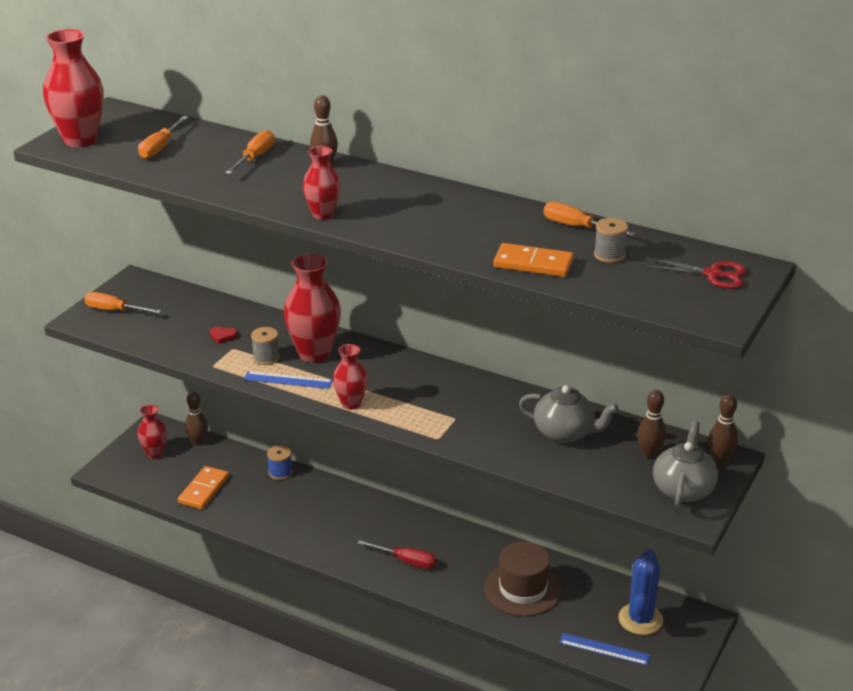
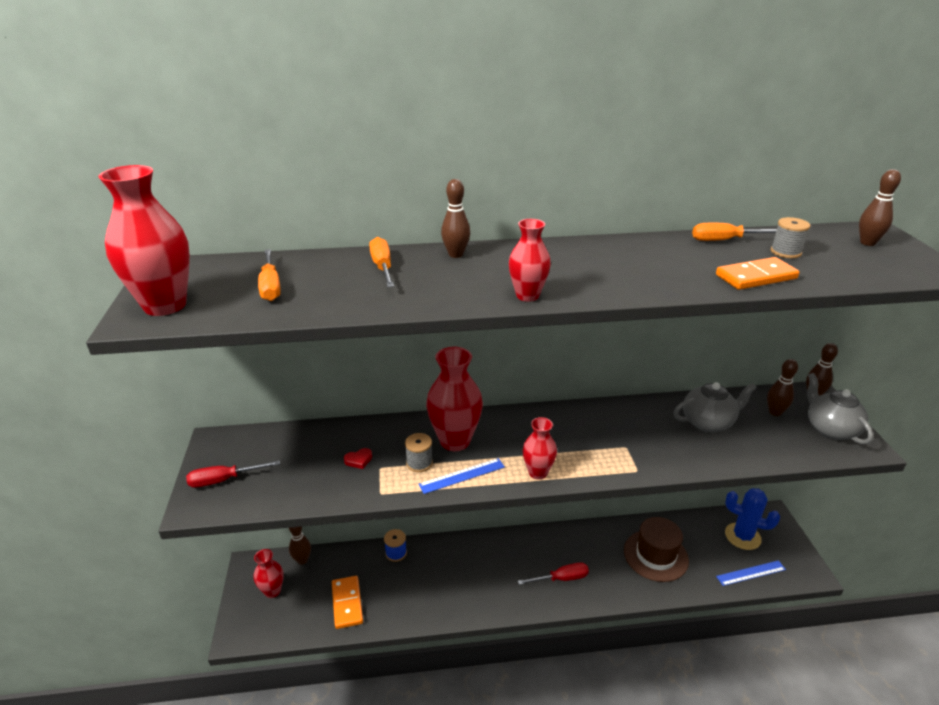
camera: 35 degrees left, 0 degrees up
(114, 310) = (224, 480): orange screwdriver -> red screwdriver
(640, 619) = (742, 536): blue cactus -> blue cactus turned 45 degrees counterclockwise
(712, 274) = (867, 243): red scissors -> brown bowling pin

